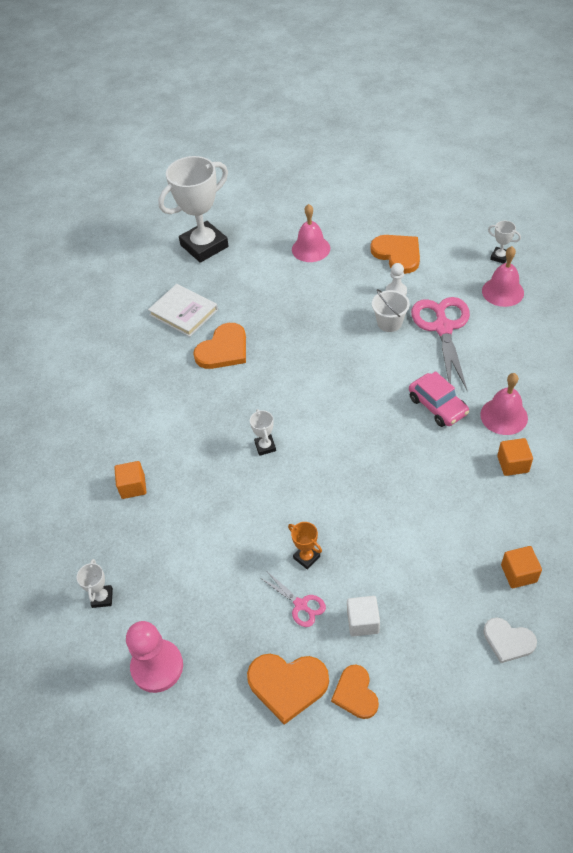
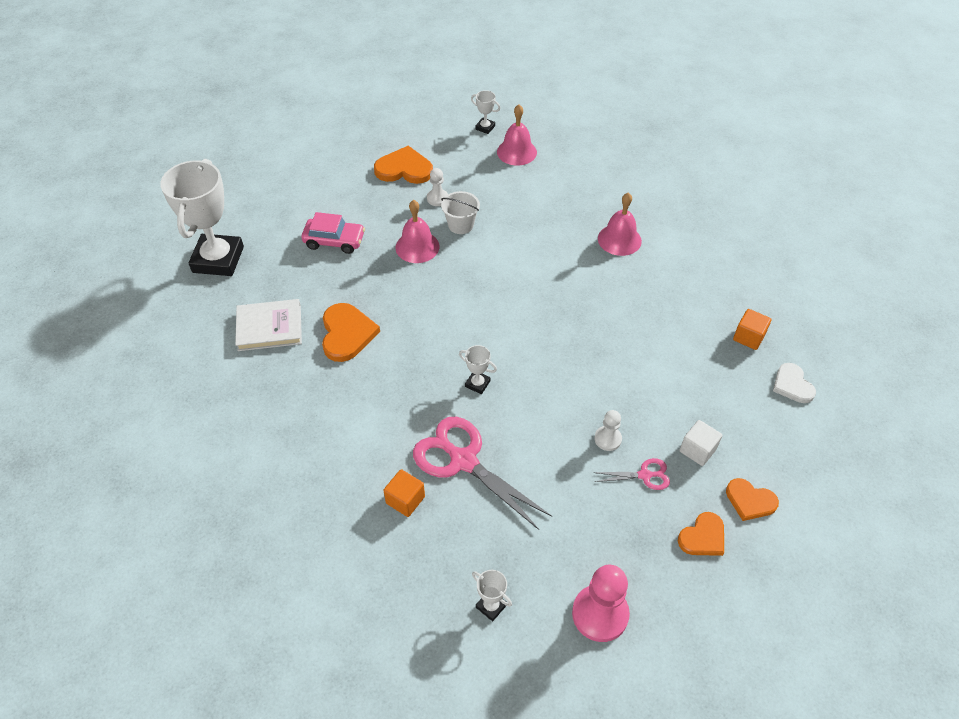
camera: 50 degrees left, 0 degrees up
(287, 685) = (703, 537): orange heart -> orange heart, size x0.65
(306, 557) = (607, 439): orange trophy -> white pawn
(311, 248) = (324, 205): pink bell -> pink bell (417, 247)
(437, 406) = (568, 263): pink car -> pink car (334, 241)
(443, 328) = (505, 204): pink scissors -> pink scissors (463, 460)
(500, 257) = (485, 127): white trophy -> white trophy turned 45 degrees clockwise
(508, 641) = (792, 385): white heart -> white heart turned 90 degrees clockwise
(512, 464) = (662, 268): orange cube -> none

